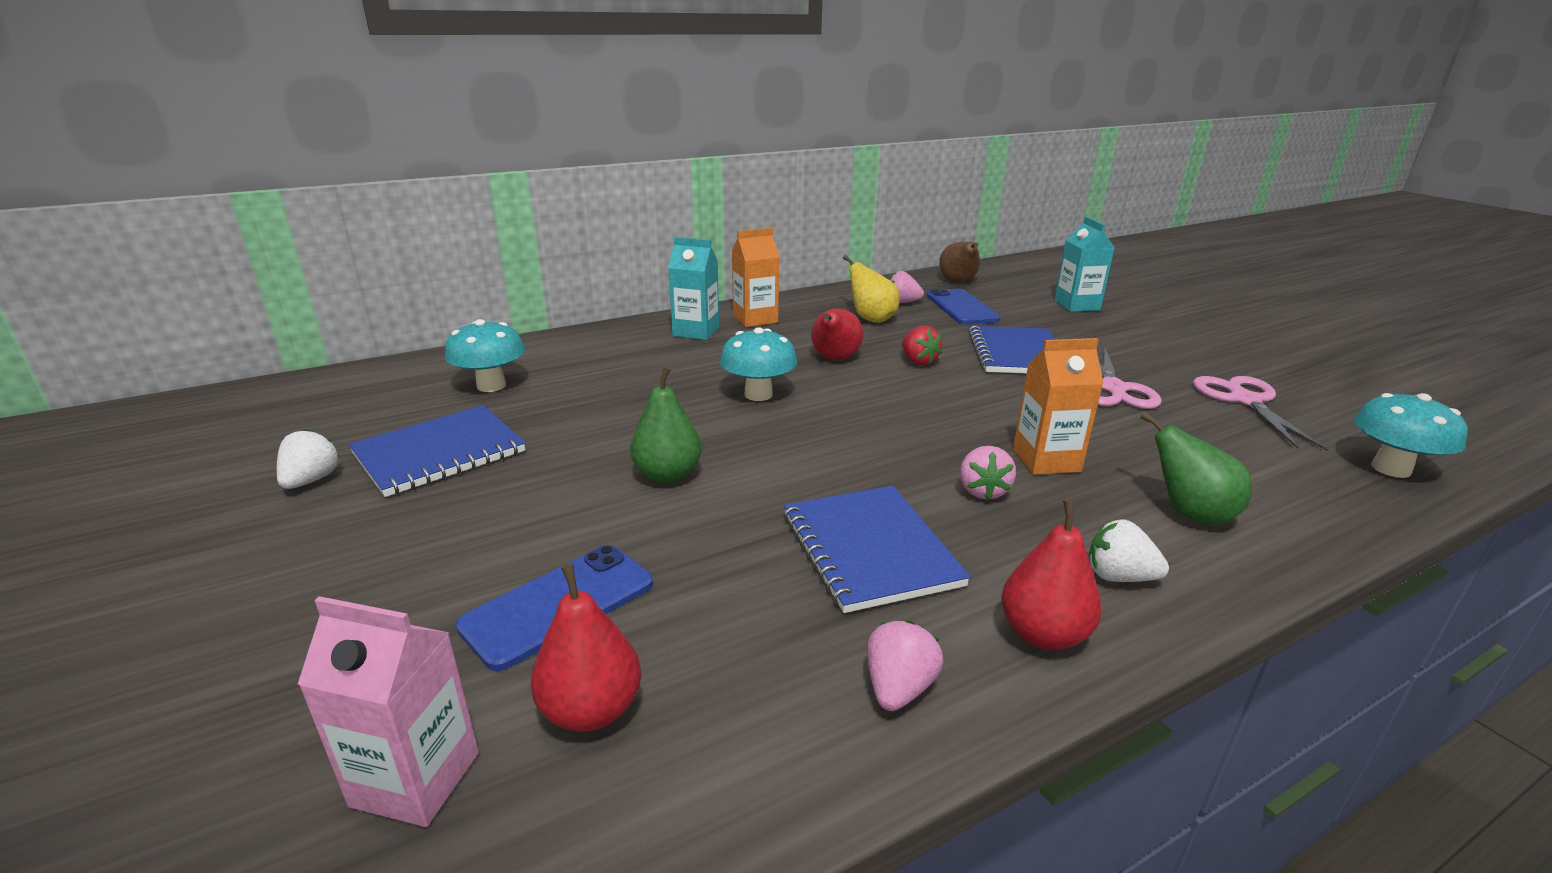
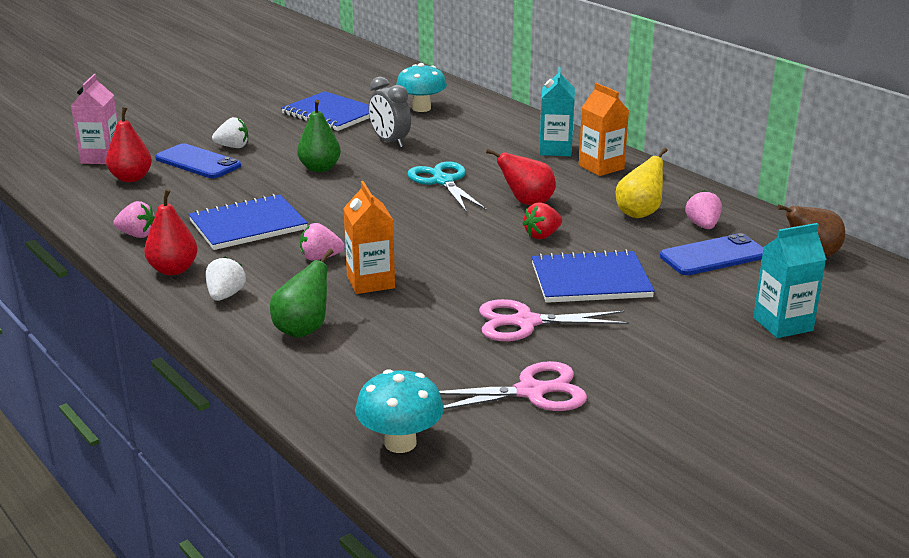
camera: 80 degrees right, 0 degrees up
(311, 480) = (296, 96): white strawberry -> white strawberry (233, 147)
(600, 416) = (390, 142): none -> grey clock
(758, 394) = (443, 181): turquoise mushroom -> turquoise scissors

